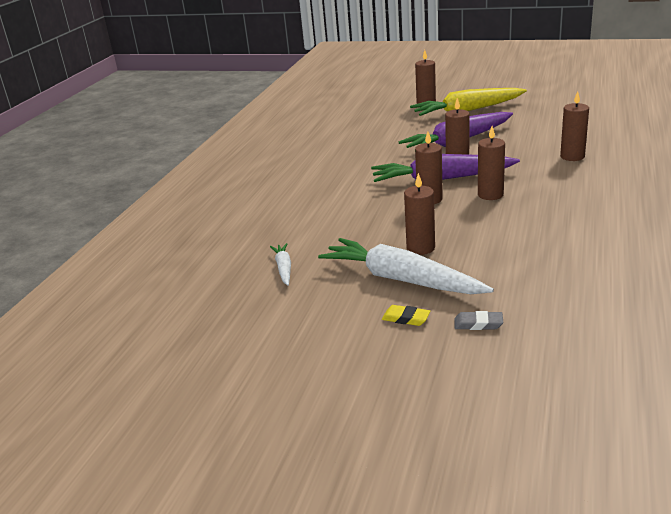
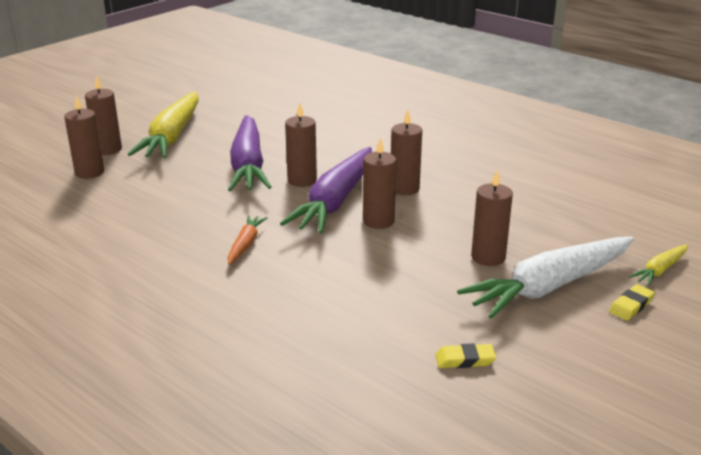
camera: 70 degrees left, 0 degrees up
(284, 268) = (465, 360): white carrot -> yellow eraser
(355, 172) = (245, 244): none -> orange carrot
(478, 324) = (660, 270): grey eraser -> yellow carrot
(572, 156) = (366, 130): brown candle -> brown candle (89, 172)

